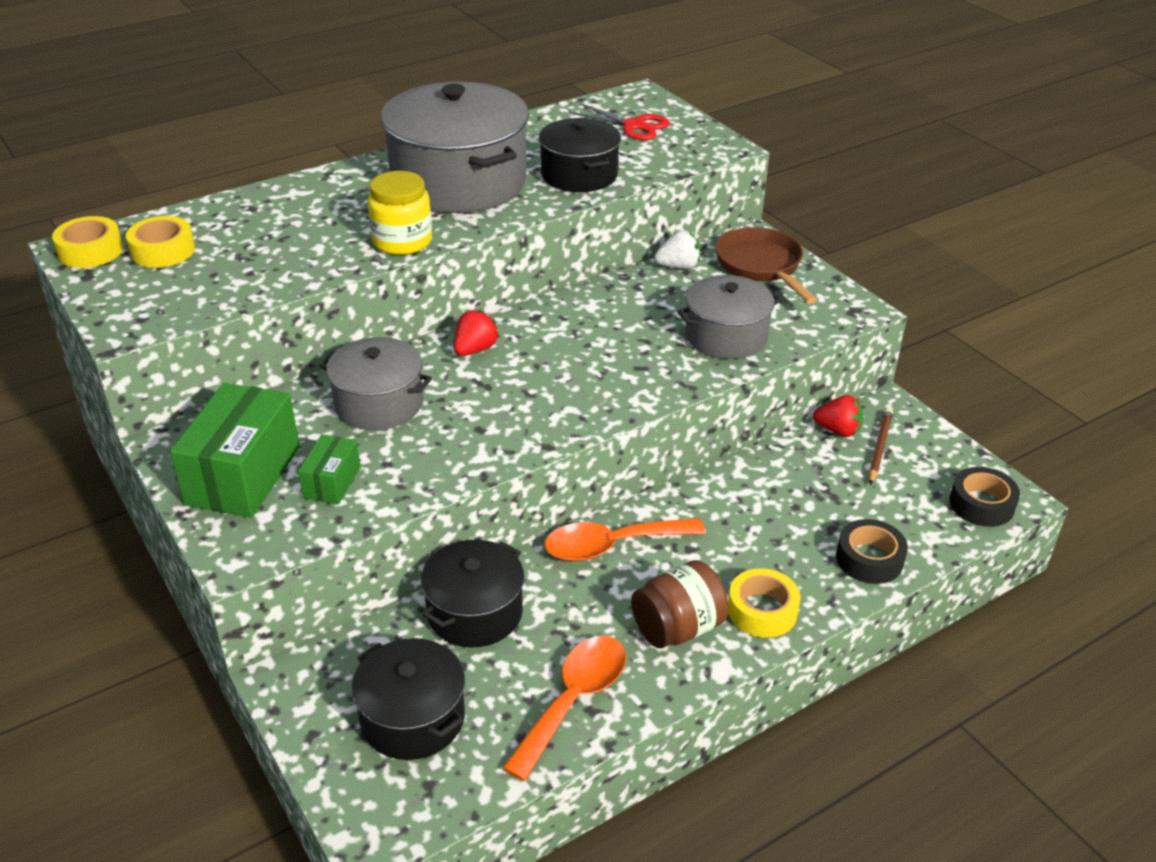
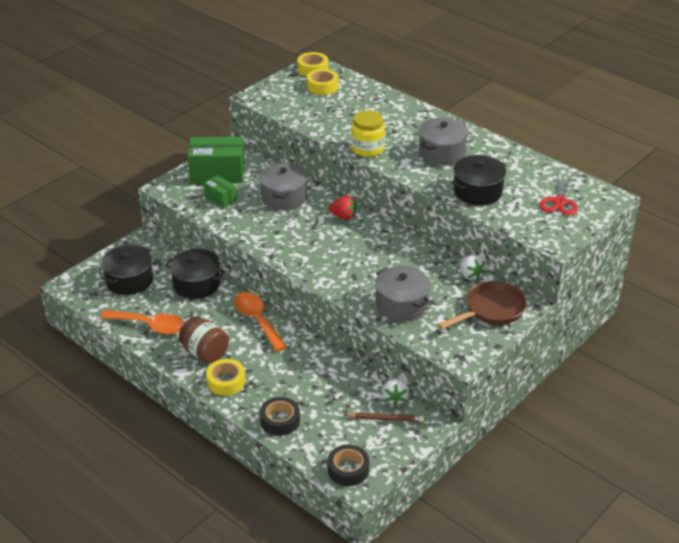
camera: 75 degrees right, 0 degrees up
(332, 482) = (221, 198): green box -> green box turned 45 degrees clockwise
(458, 182) = (442, 152): grey pot -> grey pot, size x0.57
(838, 430) = (395, 398): red strawberry -> white strawberry

